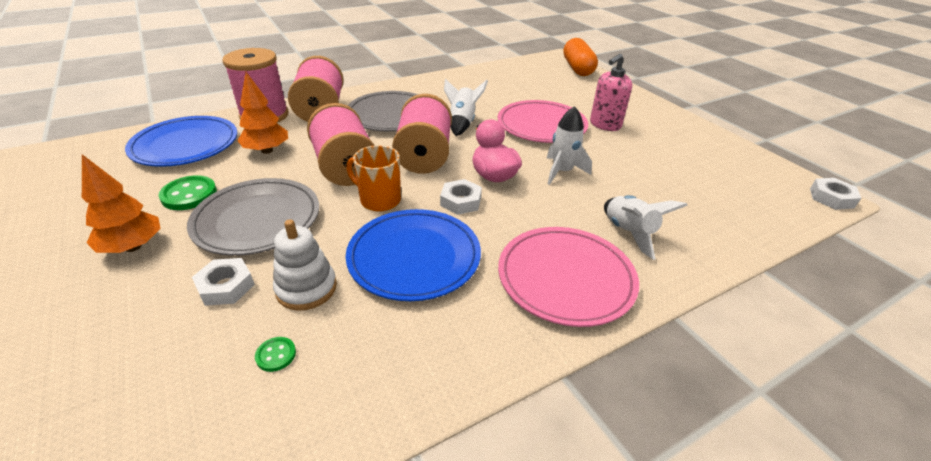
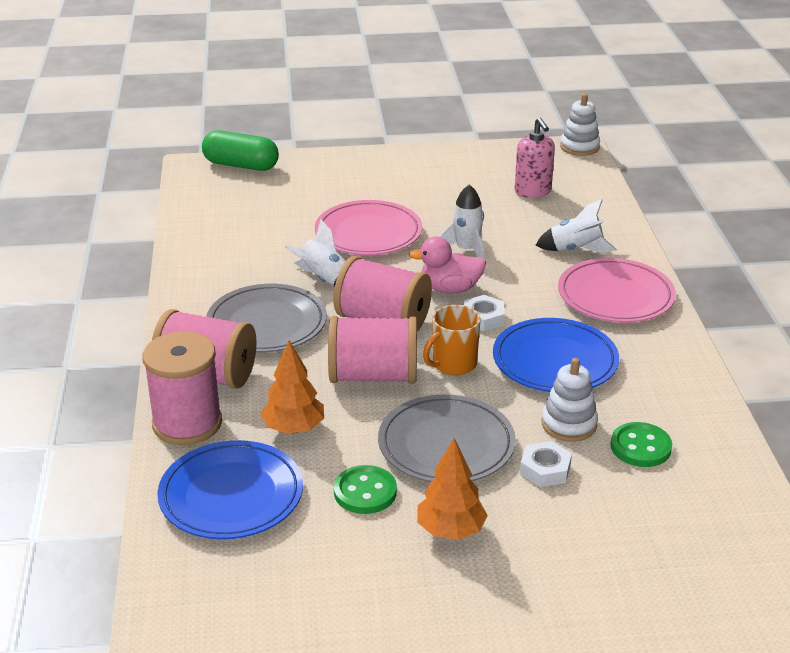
camera: 65 degrees left, 5 degrees down
(276, 355) = (640, 447): green button -> green button, size x1.90
(578, 68) = (241, 165): orange capsule -> green capsule
(605, 125) = (393, 198): pink soap dispenser -> pink soap dispenser (533, 191)
(831, 198) = (579, 147): white nut -> white stacking toy

